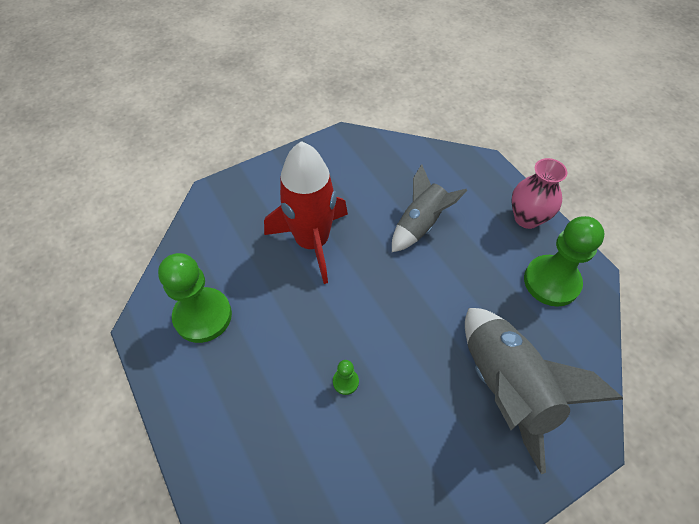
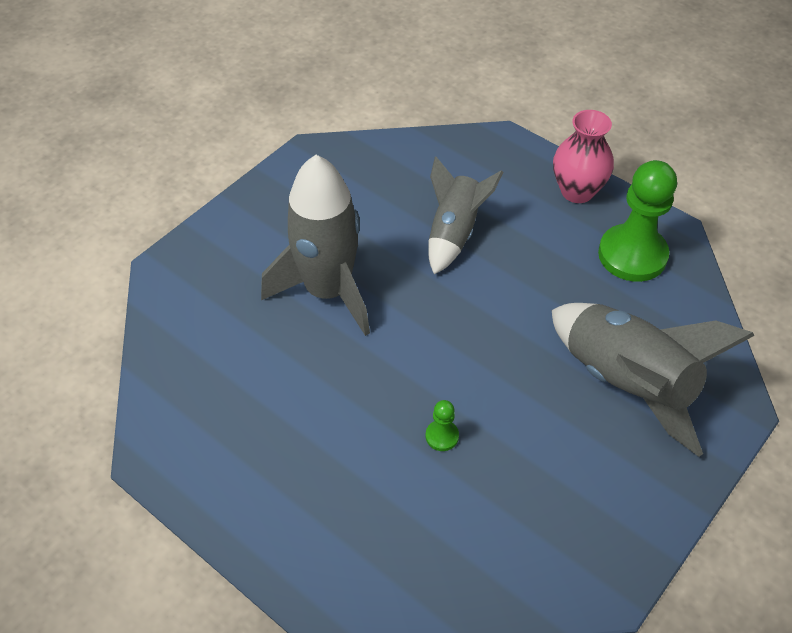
camera: 20 degrees left, 5 degrees down
(203, 316) = (227, 419): green pawn -> none
(312, 242) = (328, 291): red rocket -> grey rocket

